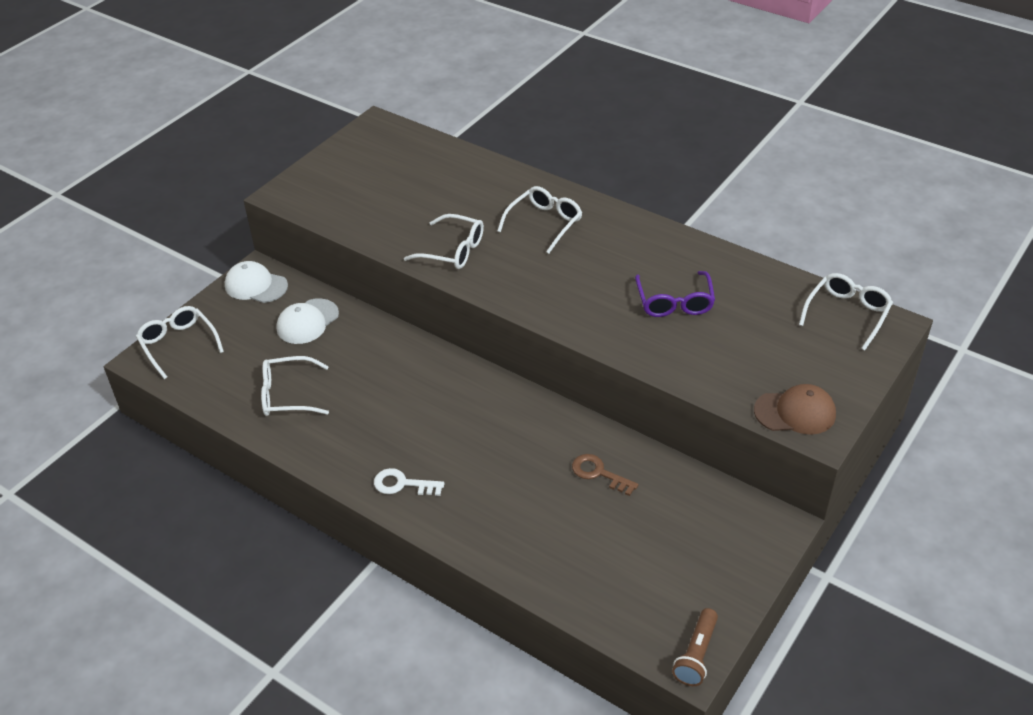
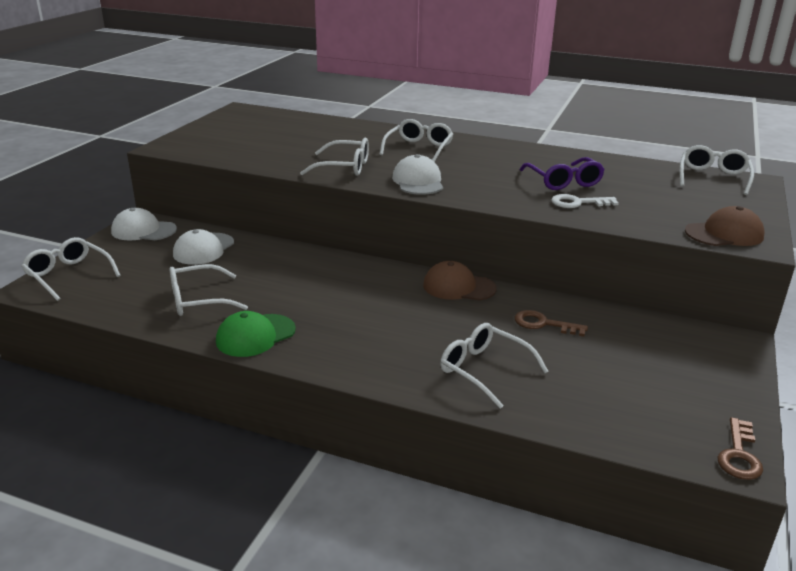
camera: 15 degrees left, 15 degrees down
(327, 449) = (255, 335): none -> green cap
(402, 484) = (348, 353): white key -> white key (578, 203)
(517, 523) = (484, 370): none -> white glasses
(519, 285) = (418, 181): none -> white cap
(537, 410) = (458, 287): none -> brown cap
(696, 655) = (739, 455): brown flashlight -> brown key

